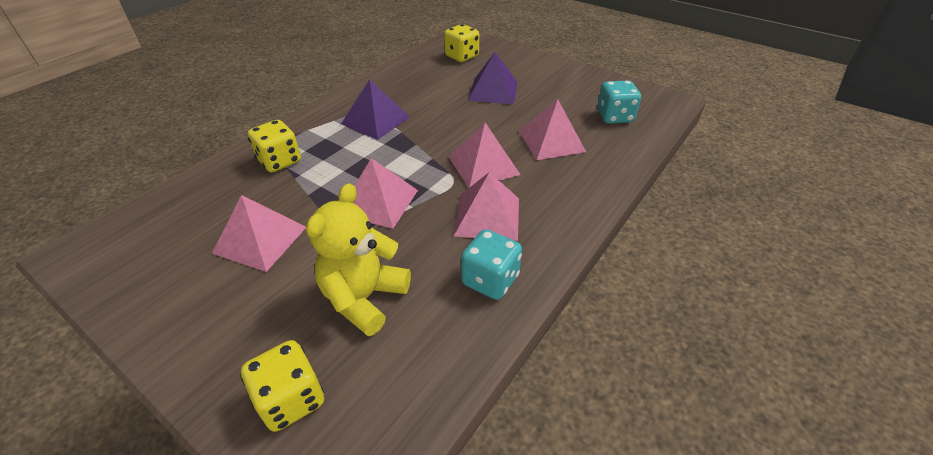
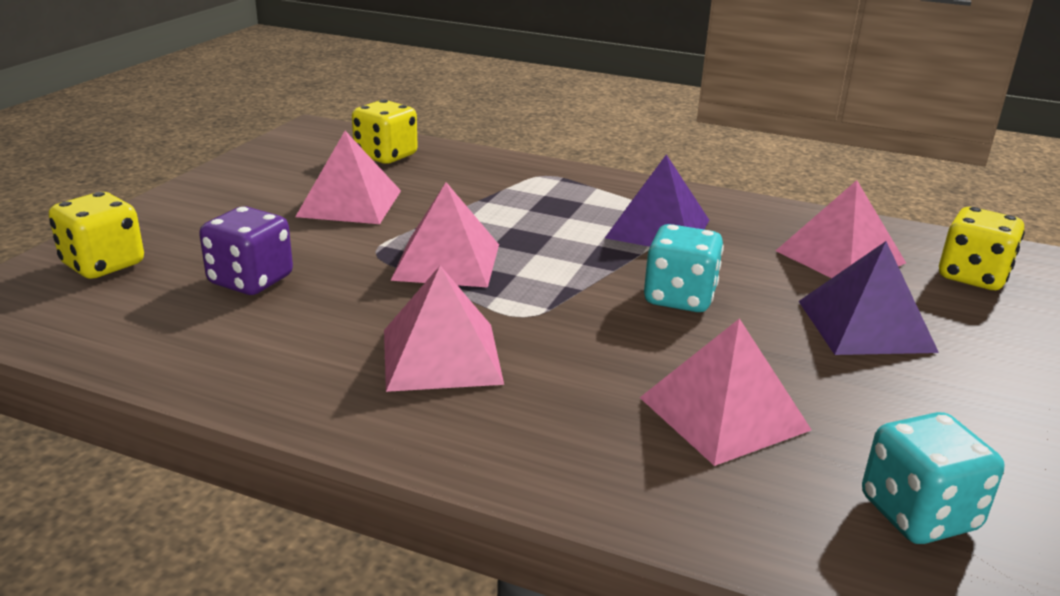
camera: 75 degrees right, 15 degrees down
(279, 161) = (509, 184): yellow dice -> yellow dice (386, 156)
(364, 298) = (251, 280): yellow teddy bear -> purple dice
(483, 165) = (587, 339): pink pyramid -> pink pyramid (840, 257)
(490, 280) = (288, 372): turquoise dice -> turquoise dice (679, 298)

